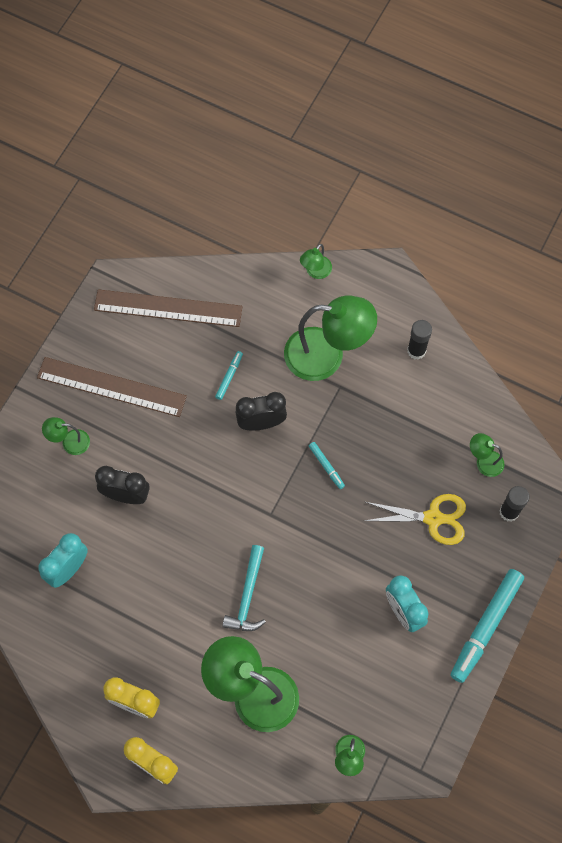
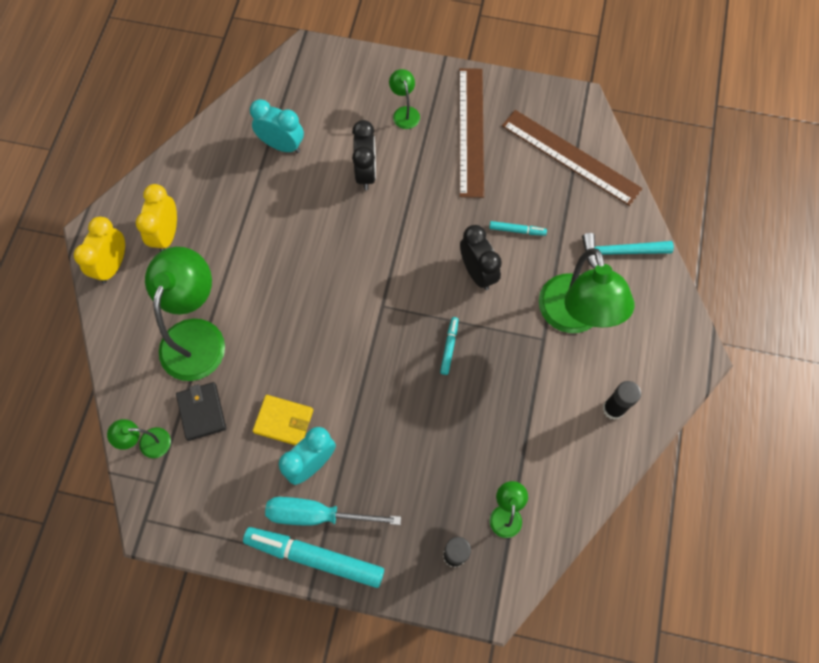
camera: 75 degrees right, 0 degrees up
(168, 308) = (570, 157): brown ruler -> brown ruler turned 45 degrees counterclockwise
(247, 596) = (292, 306): turquoise hammer -> turquoise hammer (619, 252)
(315, 272) = (665, 283): green lamp -> none
(326, 466) = (449, 347): turquoise marker -> turquoise marker turned 150 degrees clockwise
(331, 701) = (202, 412): none -> black wallet
(359, 628) = (283, 421): none -> yellow wallet
(433, 518) = (423, 471): yellow scissors -> none
(450, 616) = (317, 515): none -> turquoise screwdriver

